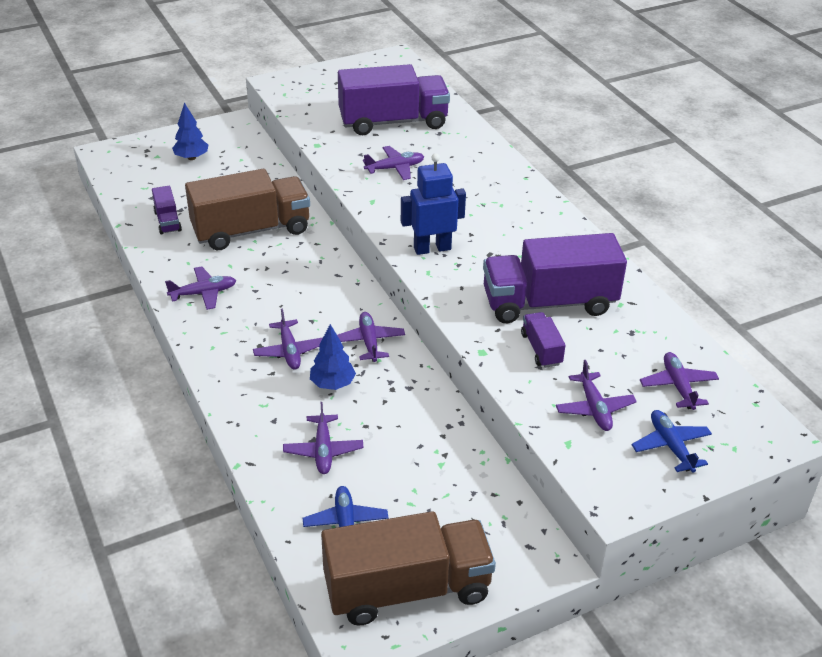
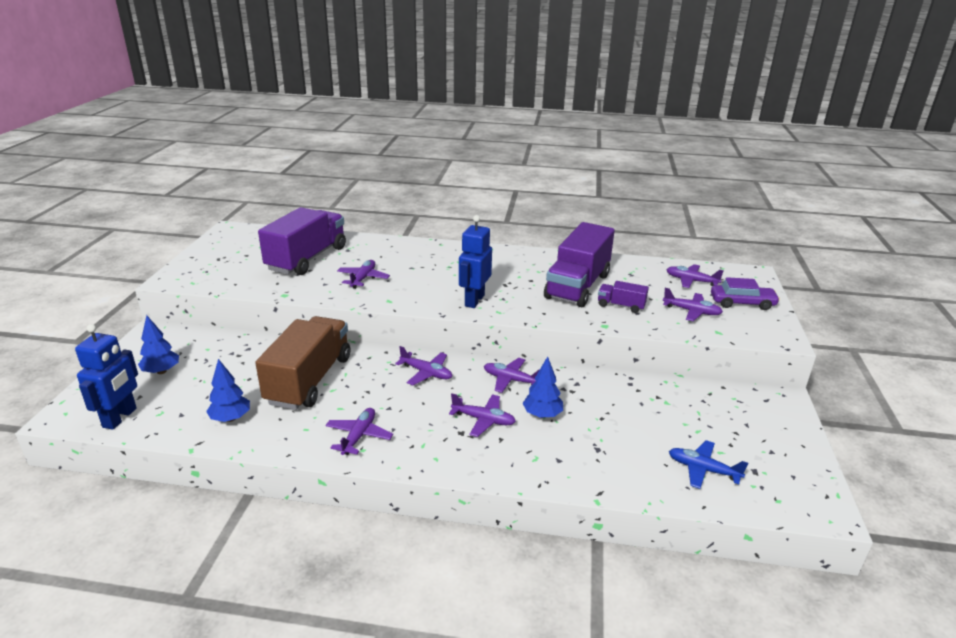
camera: 55 degrees left, 10 degrees down
(124, 175) = (120, 418): none -> blue robot
(167, 221) = (231, 418): purple truck -> blue tree
(323, 450) = (613, 448): purple plane -> purple plane (426, 373)
(407, 589) = (783, 466): brown truck -> none
(671, 446) = (742, 303): blue plane -> purple car

